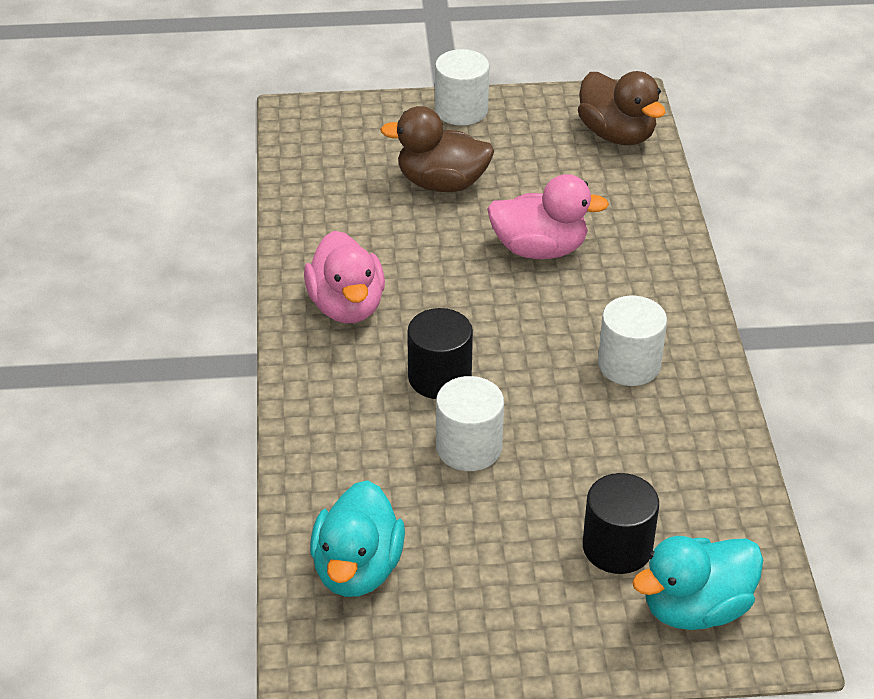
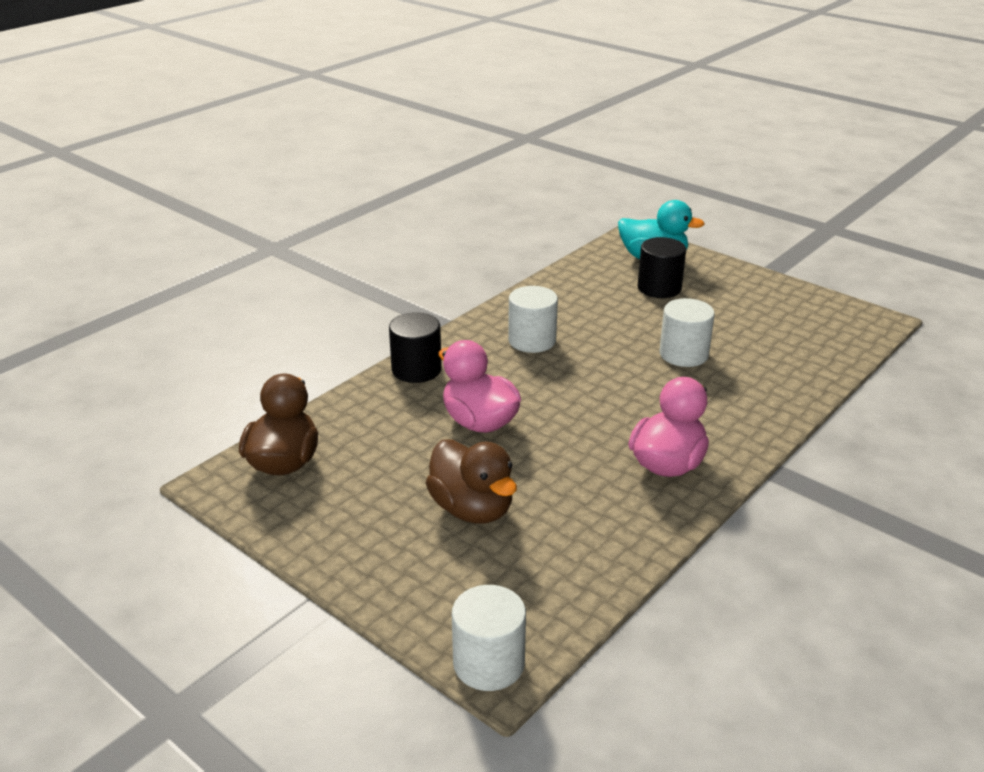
camera: 135 degrees left, 10 degrees down
(357, 569) = (813, 341): turquoise duck -> none
(439, 377) = (656, 392): black cylinder -> black cylinder (416, 369)
(461, 110) = (353, 564): white cylinder -> white cylinder (489, 663)

